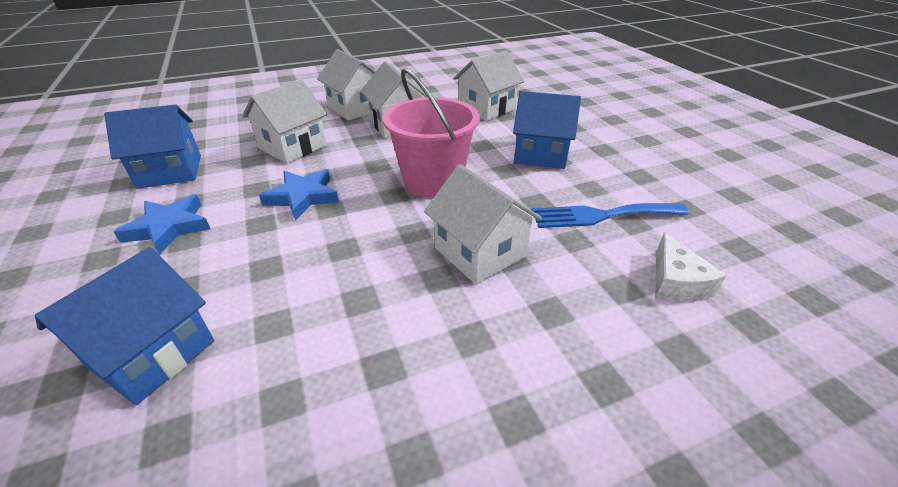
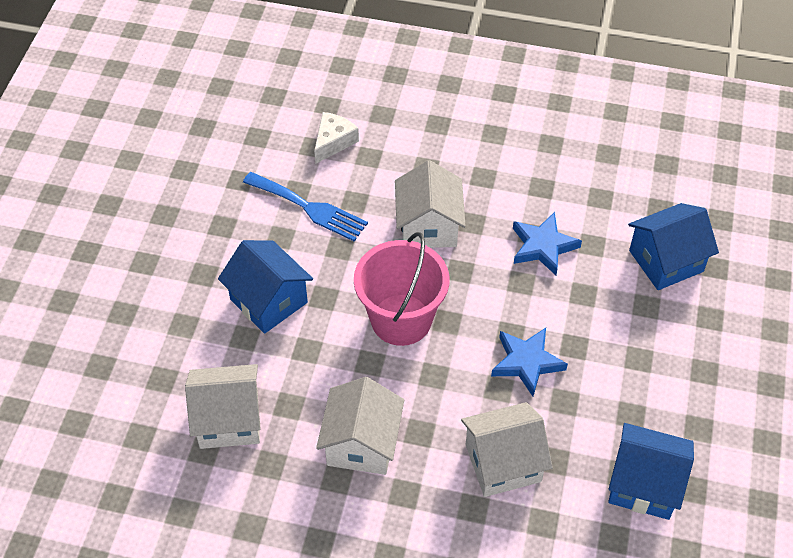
camera: 145 degrees left, 15 degrees up
(169, 227) = (650, 382): blue star -> blue star (543, 246)
(356, 108) = (383, 522): white house -> none

